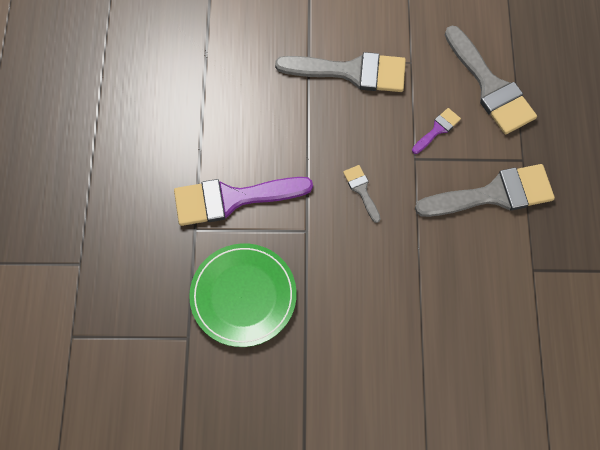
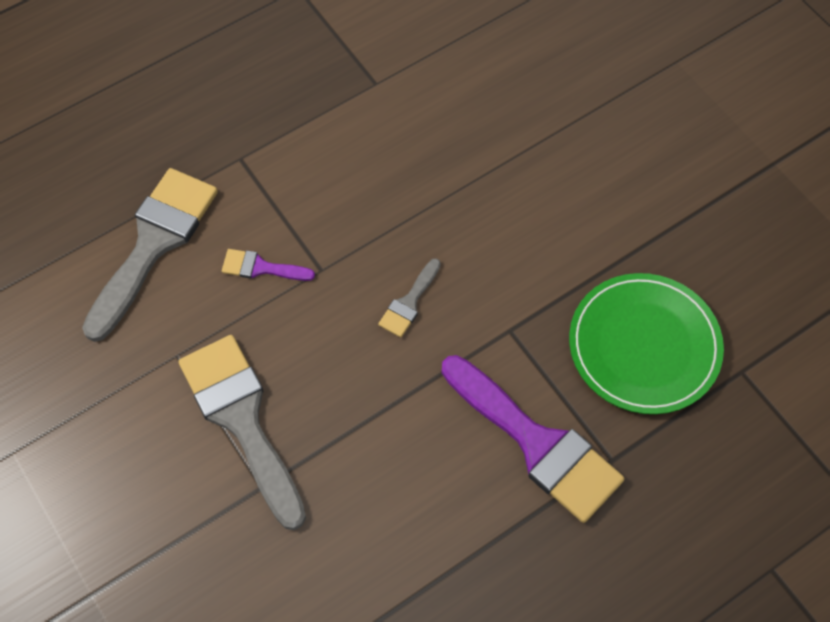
camera: 125 degrees left, 5 degrees down
(494, 194) = (309, 164): grey brush -> none

